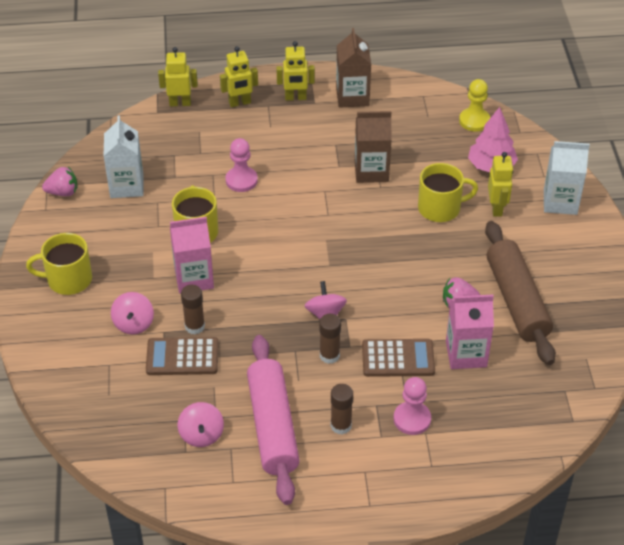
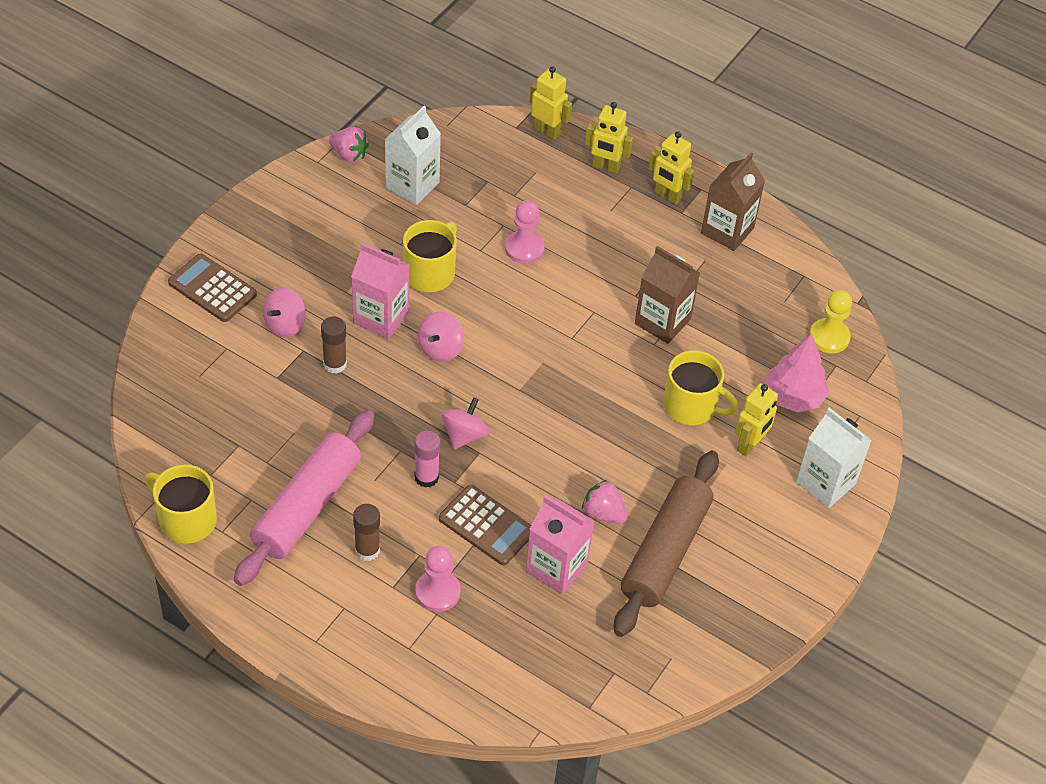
camera: 35 degrees right, 5 degrees up
(68, 279) = (271, 243): yellow mug -> yellow mug (186, 519)
(182, 357) = (295, 385): brown calculator -> brown calculator (212, 289)
(201, 435) = (239, 469): pink spinning top -> pink spinning top (440, 348)
(329, 355) = (426, 477): brown glue stick -> pink glue stick

